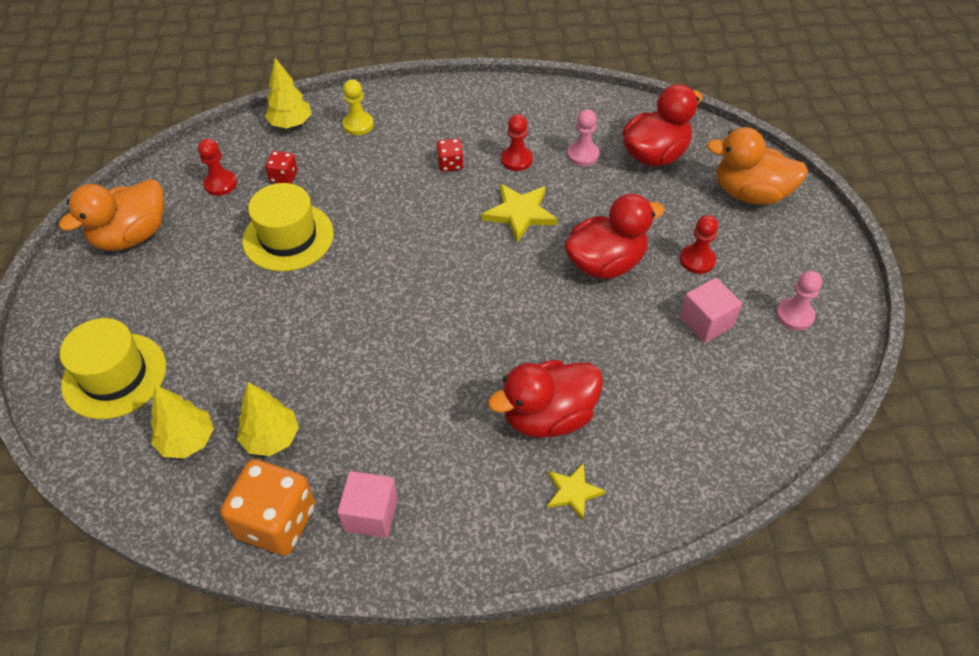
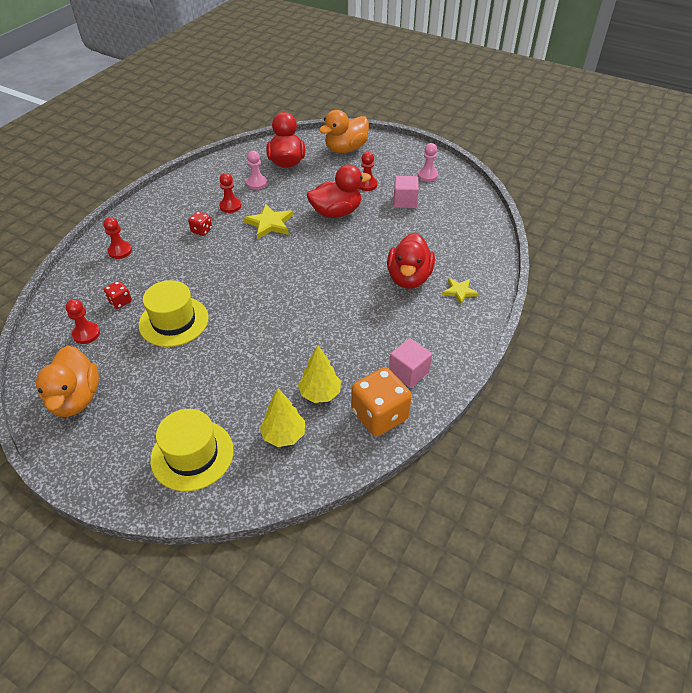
camera: 55 degrees left, 5 degrees down
(291, 124) = (77, 279): yellow tree -> none
(358, 125) = (120, 251): yellow pawn -> red pawn
(605, 263) = (336, 212): red duck -> red duck turned 60 degrees clockwise

